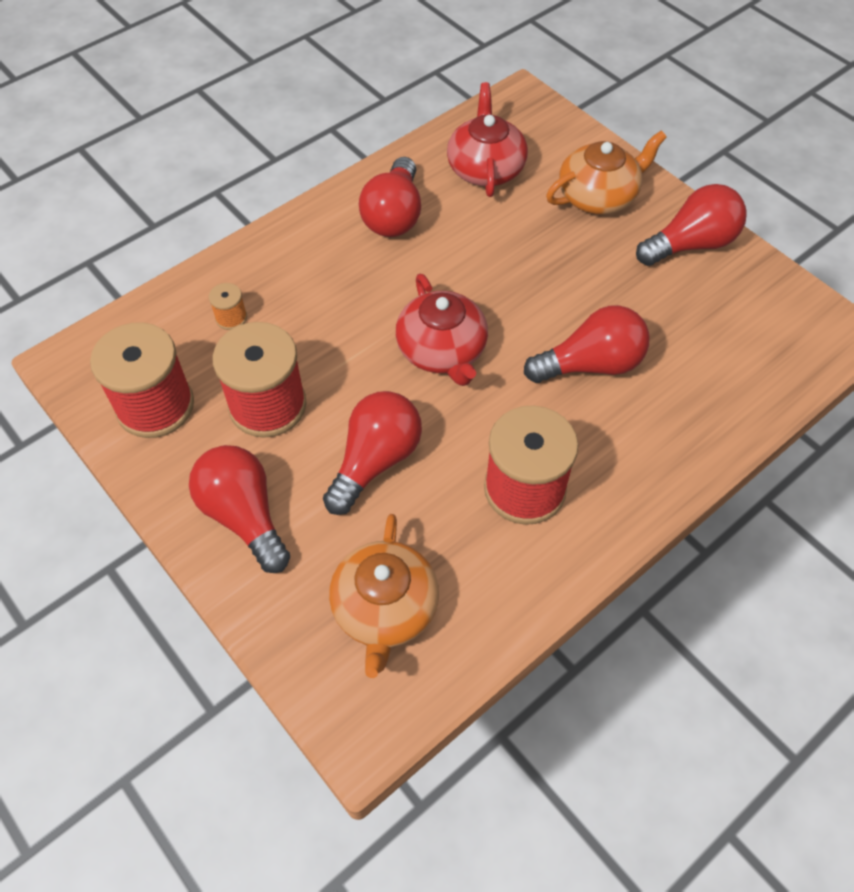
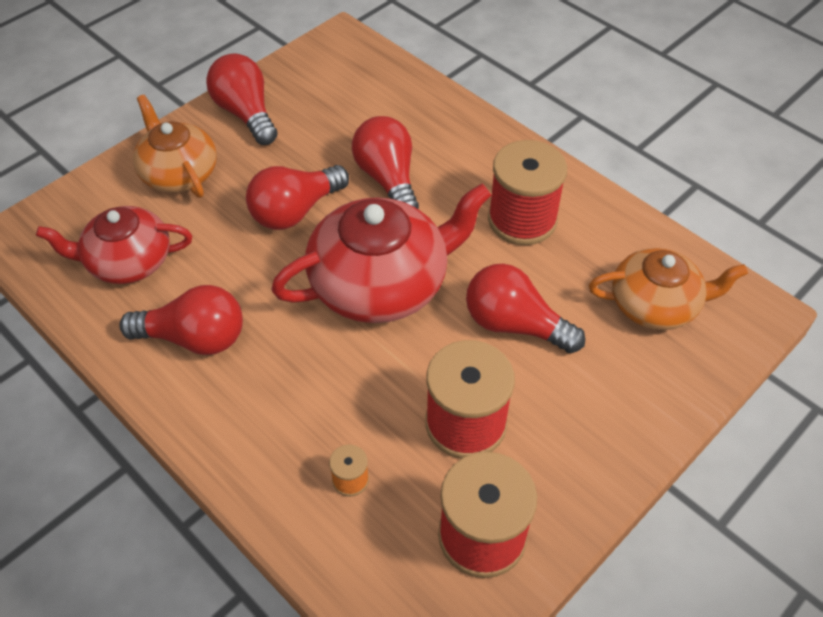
camera: 95 degrees left, 5 degrees down
(244, 515) = (595, 423): red light bulb -> red light bulb (295, 211)
(442, 350) = (381, 283): red teapot -> red teapot, size x1.55

